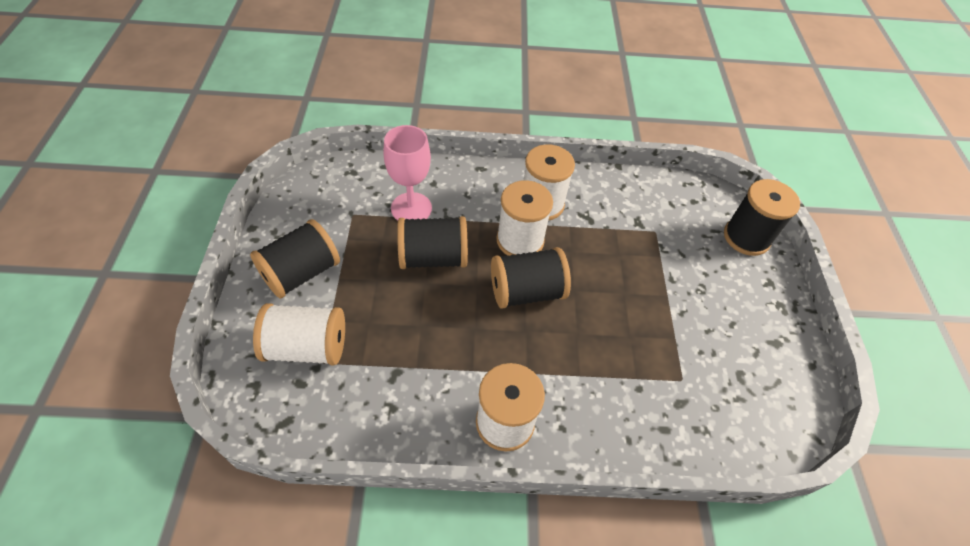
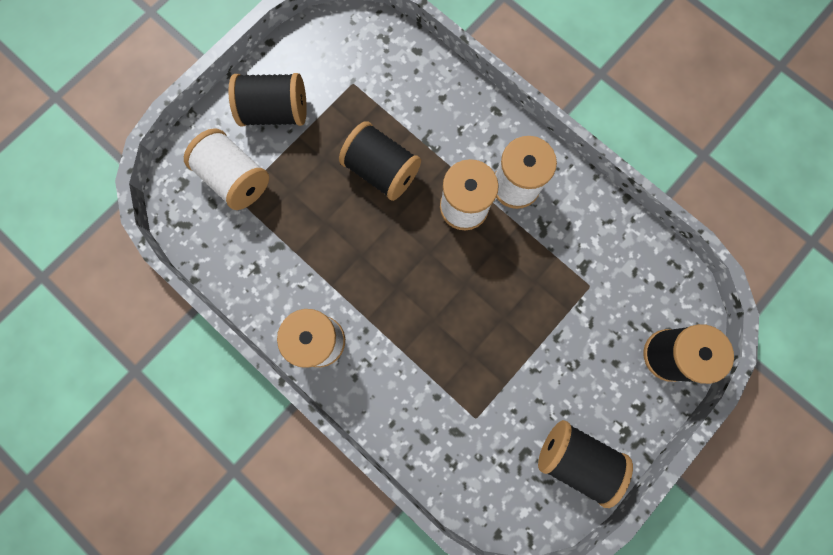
camera: 45 degrees right, 25 degrees up
(411, 208) = (403, 110): pink goblet -> none
(526, 291) = (427, 255): black spool -> black spool (575, 458)

